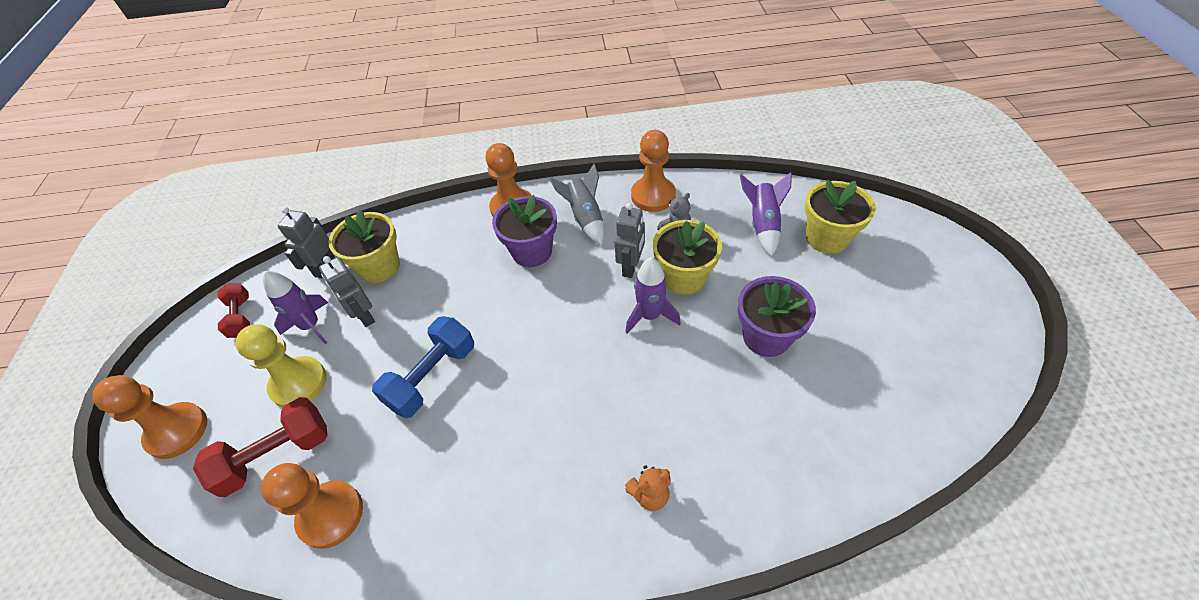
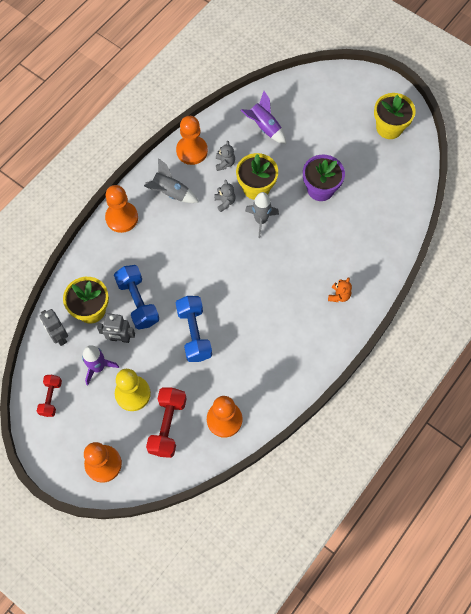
camera: 50 degrees left, 15 degrees up
(241, 317) = (51, 398): red dumbbell -> red dumbbell turned 75 degrees clockwise
(425, 295) = (138, 302): none -> blue dumbbell
(532, 251) = (165, 234): purple flower pot -> none
(631, 267) = (225, 202): grey robot -> grey teddy bear
(650, 316) = (261, 220): purple rocket -> grey rocket
(827, 238) = (301, 113): yellow flower pot -> yellow flower pot (389, 128)

